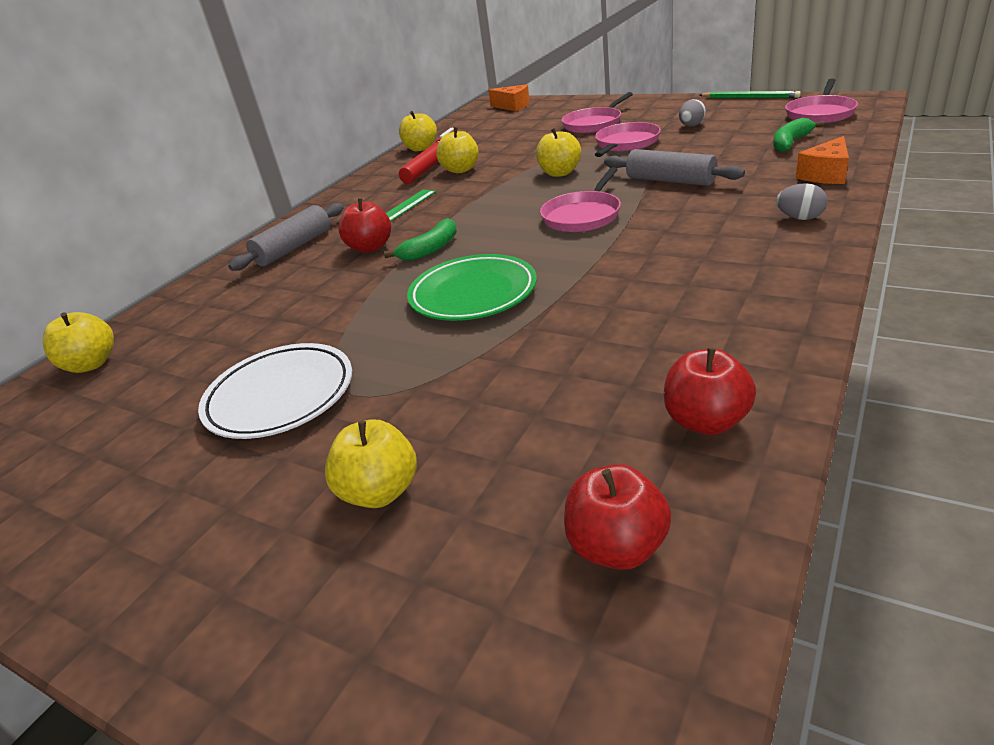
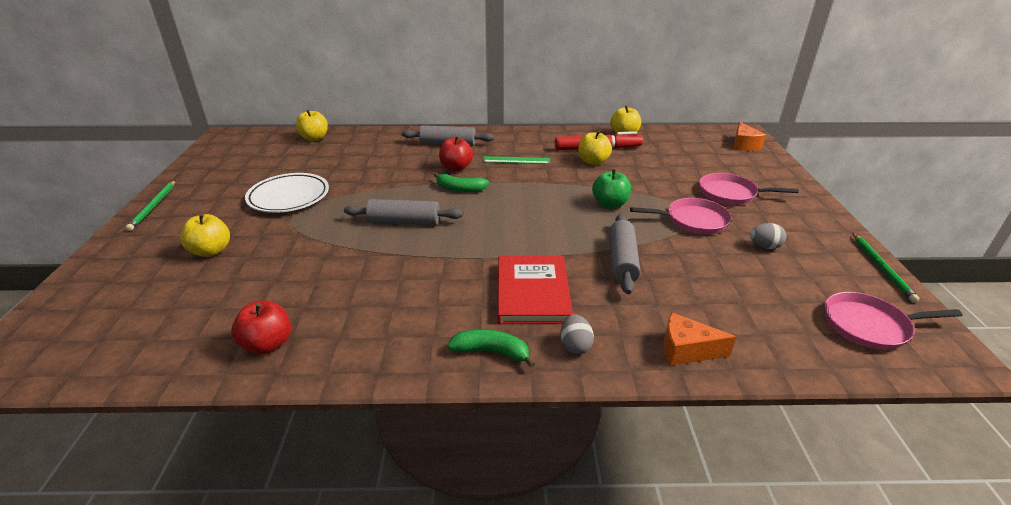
camera: 55 degrees right, 0 degrees up
(90, 596) = (153, 206): none -> green pencil
(473, 294) = (404, 222): green plate -> grey rolling pin
(560, 173) = (610, 204): yellow apple -> green apple
(583, 216) = (534, 234): pink pan -> none
(617, 547) = (162, 333): red apple -> none
(696, 228) = (532, 292): none -> red book
(790, 143) = (760, 316): green banana -> green banana (491, 352)

